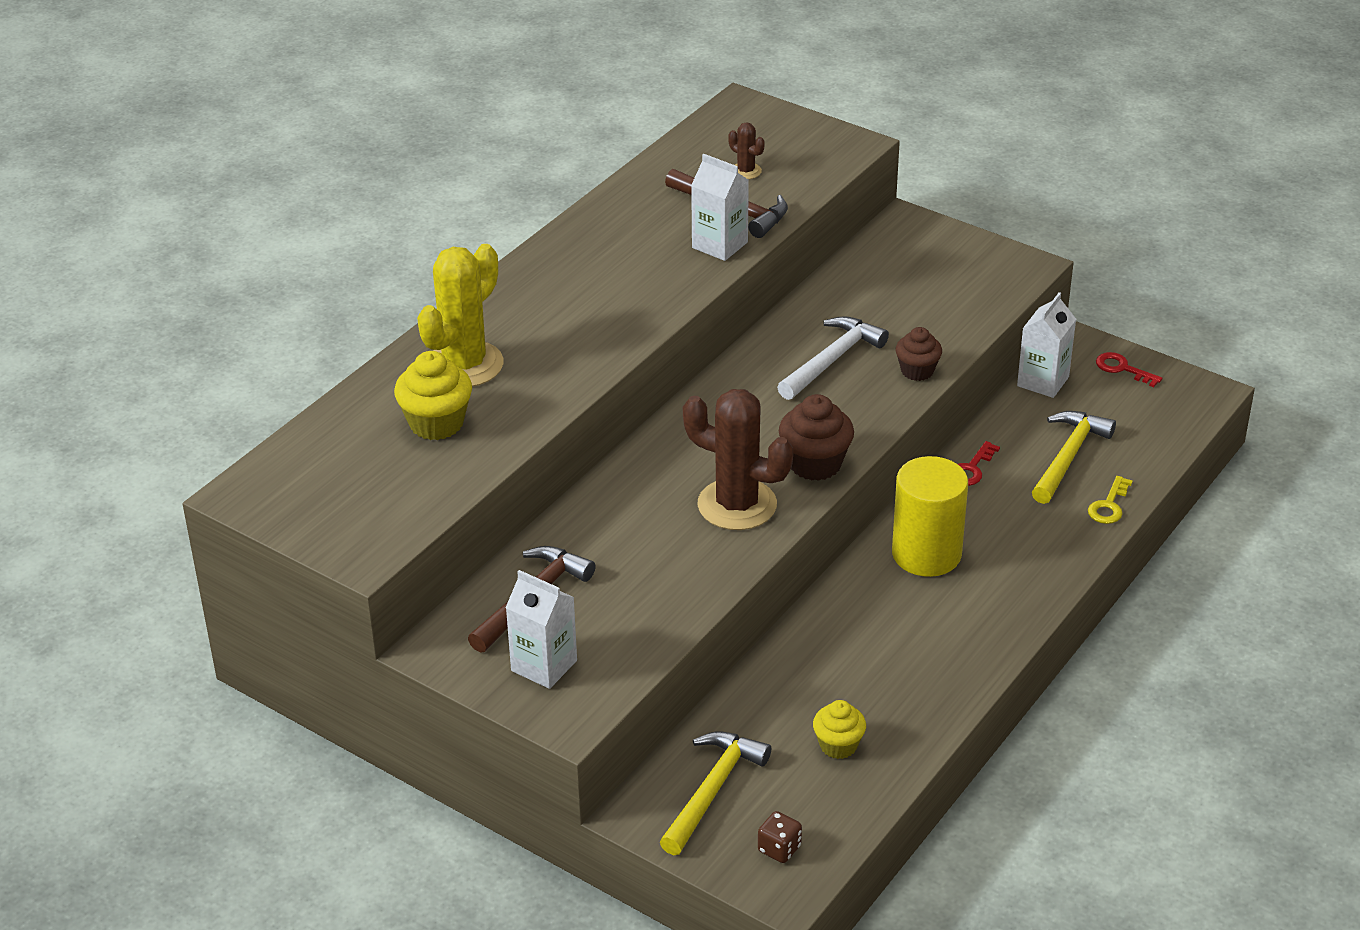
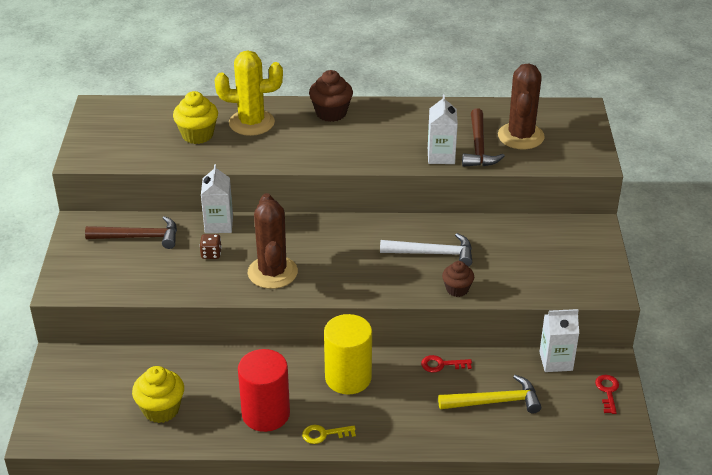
camera: 55 degrees right, 0 degrees up
(544, 666) = (92, 263): white carton -> white carton (219, 224)
(713, 790) = (93, 377): yellow hammer -> none
(746, 171) = (520, 136): brown cactus -> brown cactus, size x2.25
(779, 849) = (66, 421): brown dice -> brown dice (211, 254)
(815, 464) = (334, 285): brown cupcake -> brown cupcake (331, 113)
(838, 745) = (161, 409): yellow cupcake -> yellow cupcake, size x1.53
(929, 651) = (265, 414): none -> red cylinder
(1109, 505) = (466, 438): yellow key -> yellow key (324, 434)

